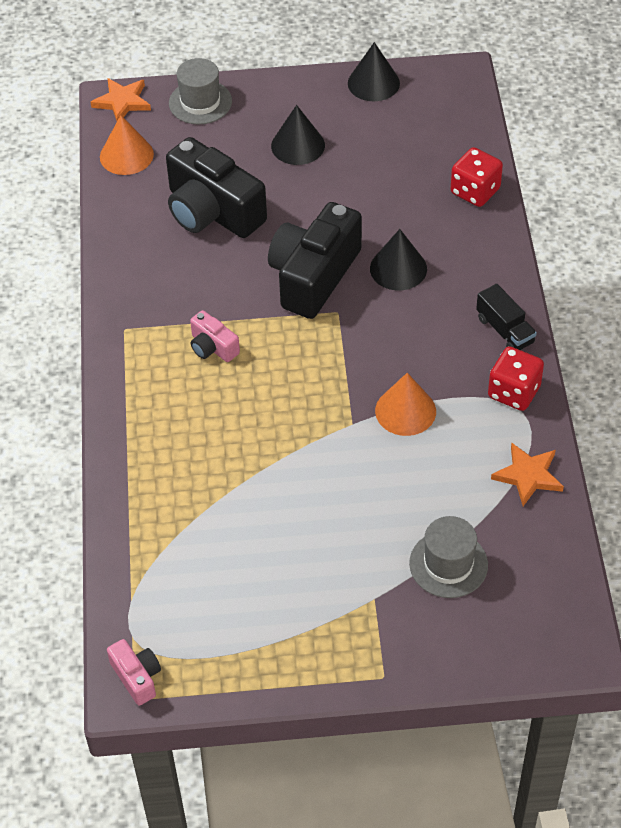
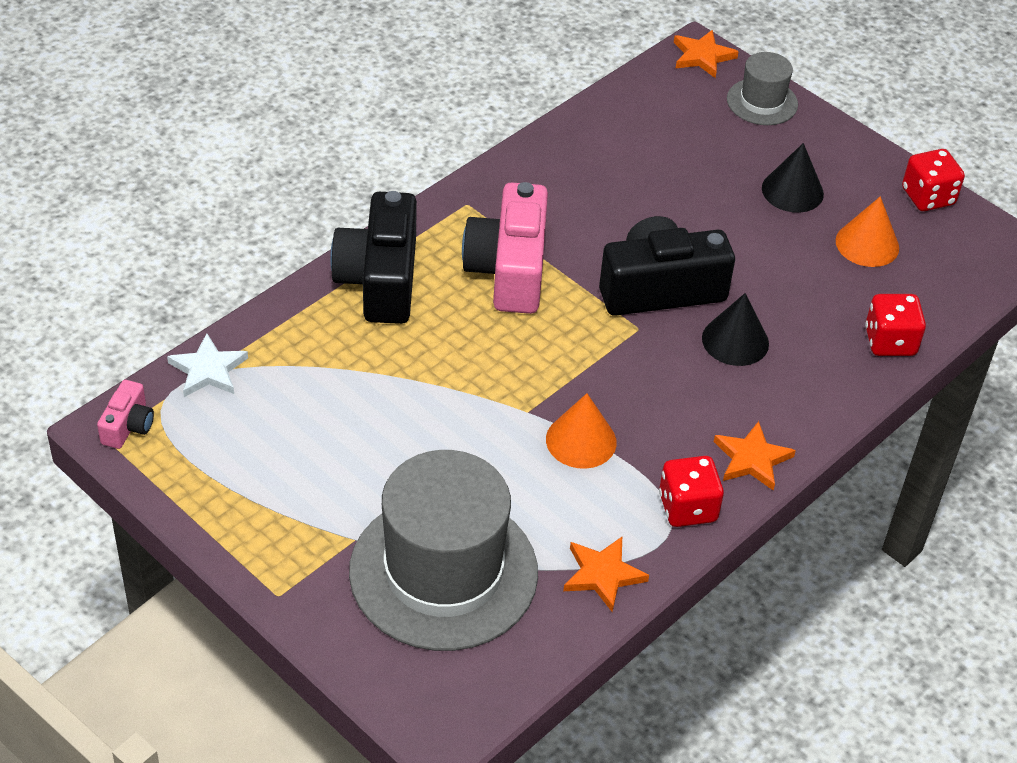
camera: 45 degrees right, 5 degrees down
(126, 155) = (649, 94): orange cone -> orange cone (867, 244)
(130, 591) = (208, 370): none -> white star
(212, 211) = (653, 181): black camera -> black camera (380, 280)
(213, 347) = (509, 270): pink camera -> pink camera, size x2.12
(373, 83) = (928, 197): black cone -> red dice
(448, 564) = (443, 572): grey hat -> grey hat, size x2.07
(505, 330) = (752, 459): black truck -> orange star

